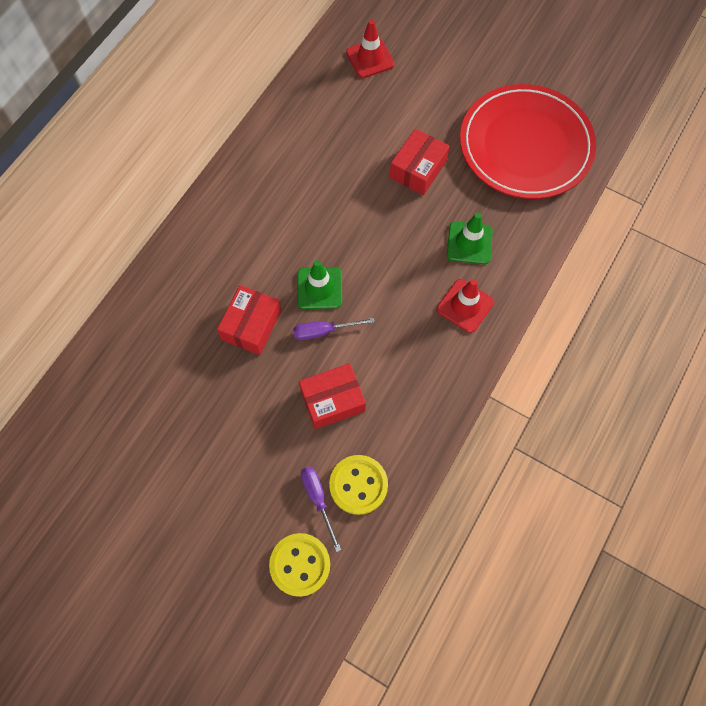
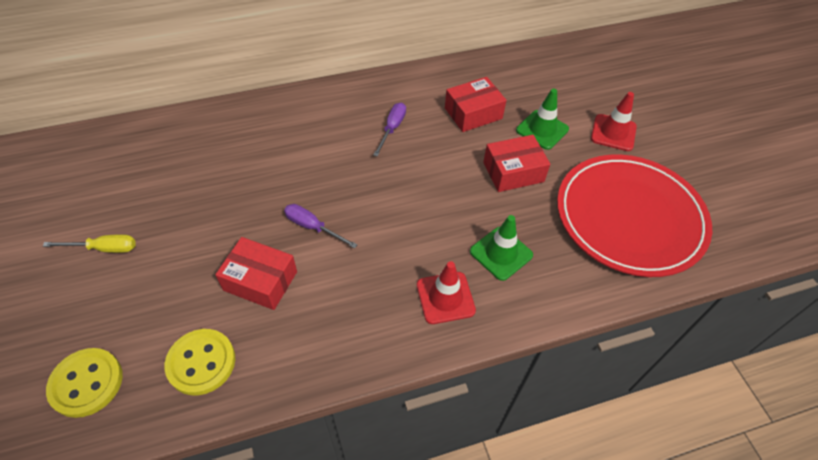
camera: 40 degrees right, 15 degrees down
(190, 478) = (104, 248): none -> yellow screwdriver
(251, 325) = (268, 183): red box -> red box (473, 113)
(318, 499) = (161, 345): purple screwdriver -> purple screwdriver (392, 128)
(319, 288) = (344, 196): green traffic cone -> green traffic cone (542, 130)
(370, 58) = (552, 80): red traffic cone -> red traffic cone (613, 133)

